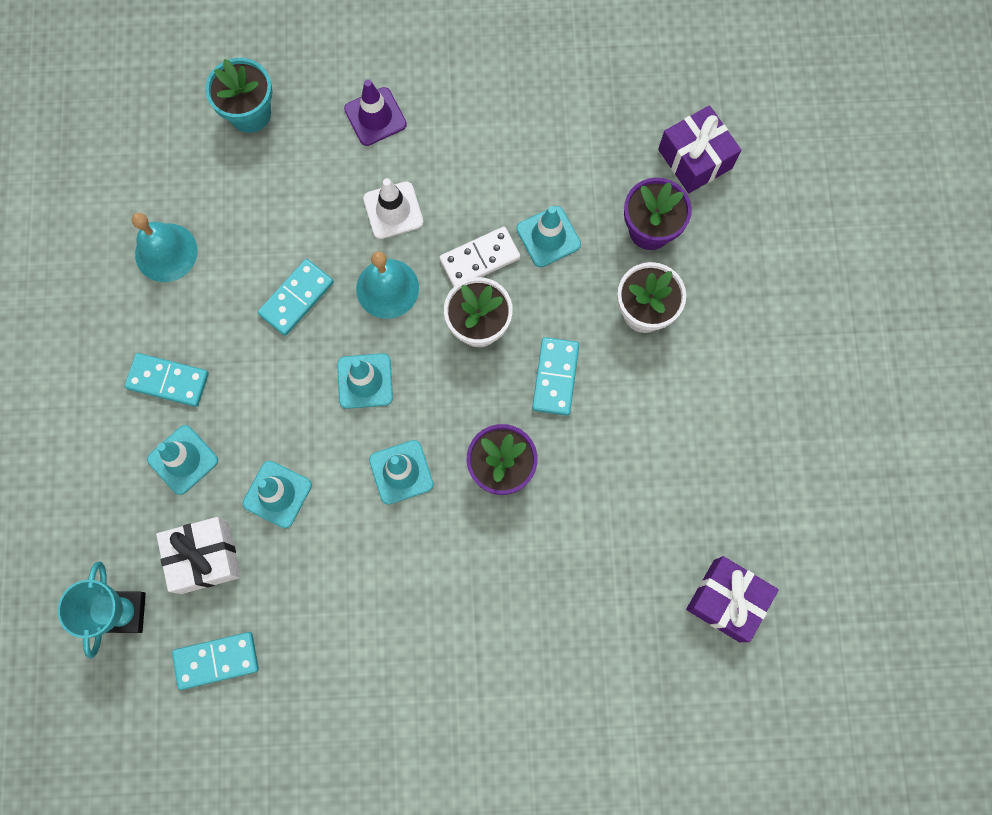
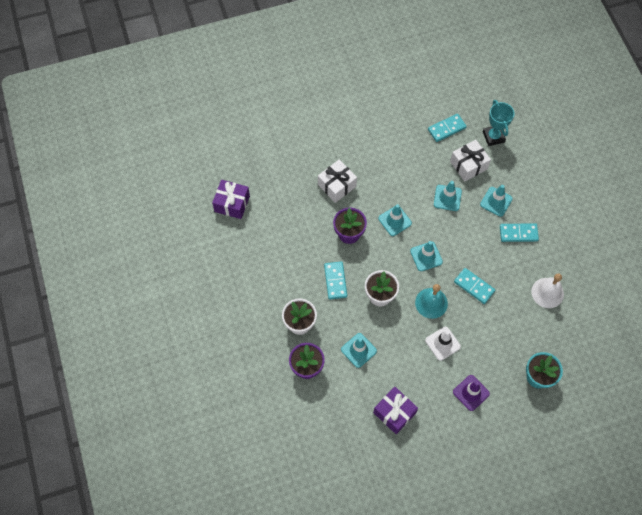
camera: 165 degrees right, 10 degrees down
(166, 252) = (547, 292): turquoise bell -> white bell
(296, 298) = (474, 286): turquoise domino -> turquoise domino turned 75 degrees counterclockwise
(480, 259) = (390, 329): white domino -> none
(496, 584) = (337, 186): none -> white gift
(695, 159) = (292, 414): purple gift -> purple gift (394, 413)

